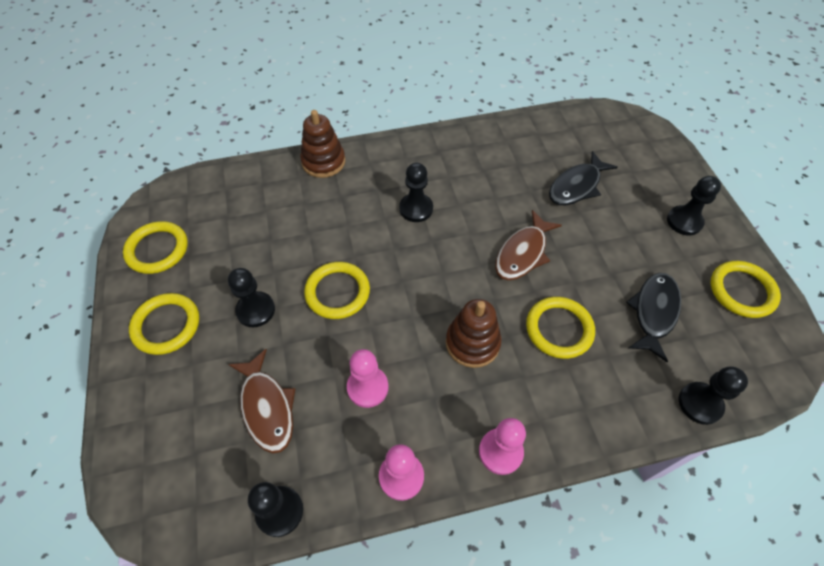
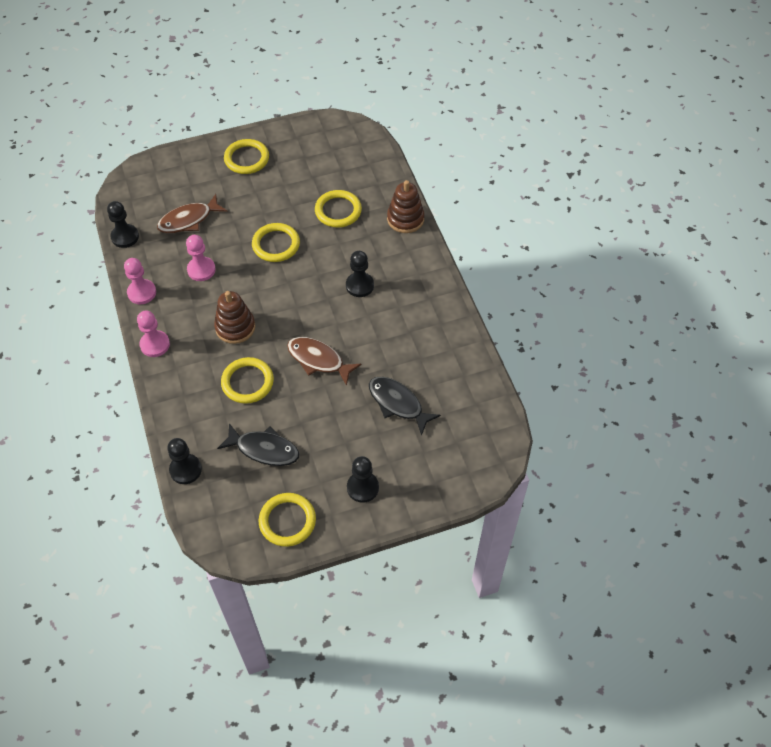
camera: 85 degrees right, 0 degrees up
(157, 250) = (308, 139): yellow ring -> yellow ring (338, 211)
(256, 310) = (259, 202): black pawn -> none

